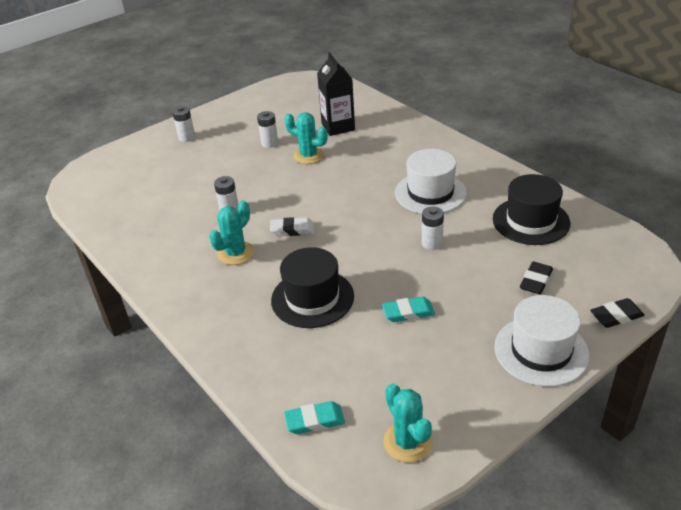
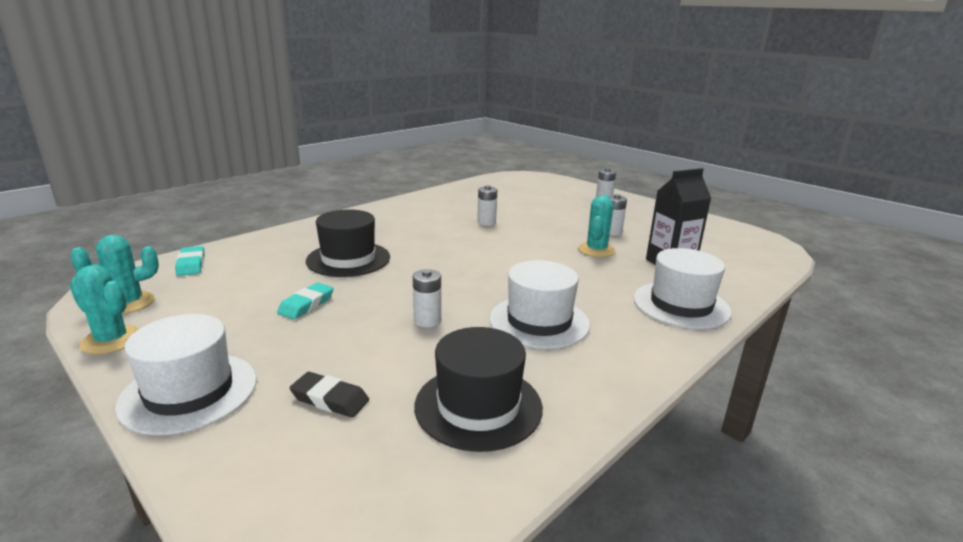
camera: 80 degrees right, 15 degrees down
(235, 253) = (422, 228): turquoise cactus -> turquoise cactus (111, 340)
(292, 230) = (457, 247): white eraser -> none
(405, 134) = (681, 305): none -> white hat
(408, 312) = (306, 304): turquoise eraser -> turquoise eraser turned 45 degrees clockwise
(616, 316) = (213, 479): black eraser -> none

